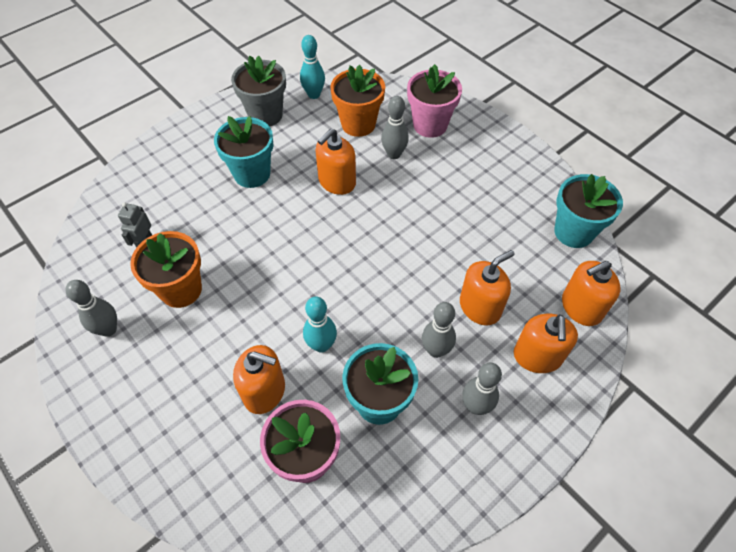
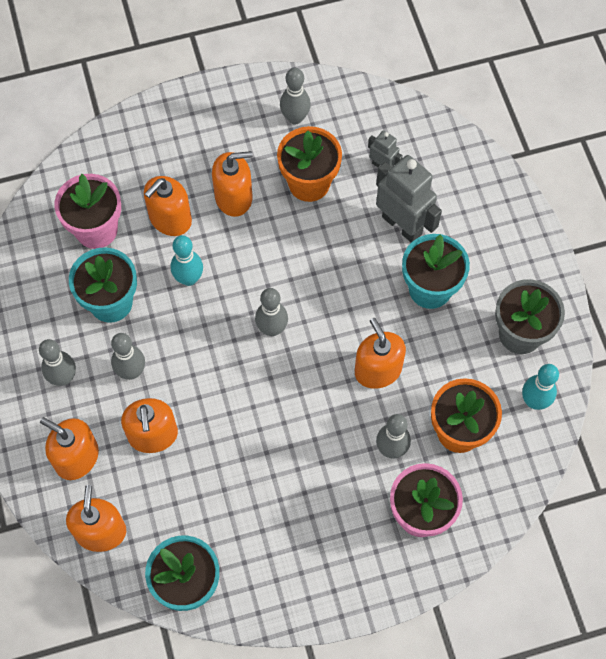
camera: 115 degrees right, 10 degrees up
(200, 209) = (402, 225): none -> grey robot
(218, 345) = (234, 197): none -> orange soap dispenser
(338, 261) = (272, 329): none -> grey bowling pin

